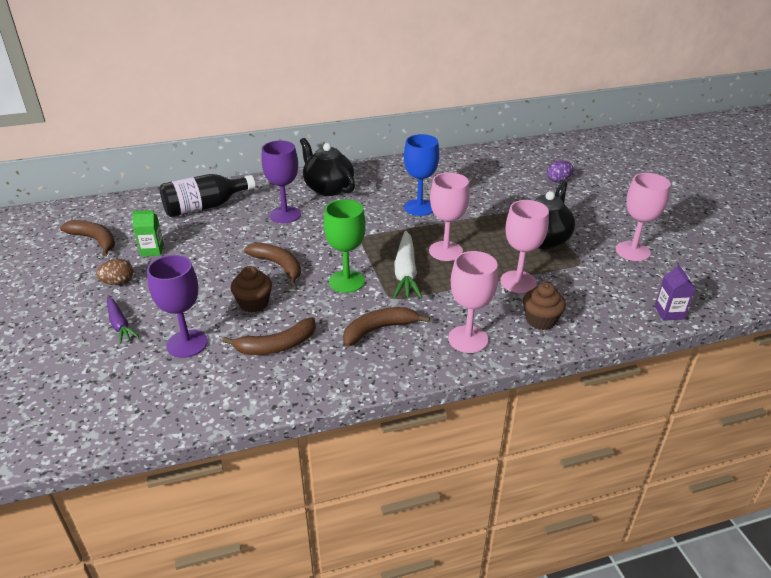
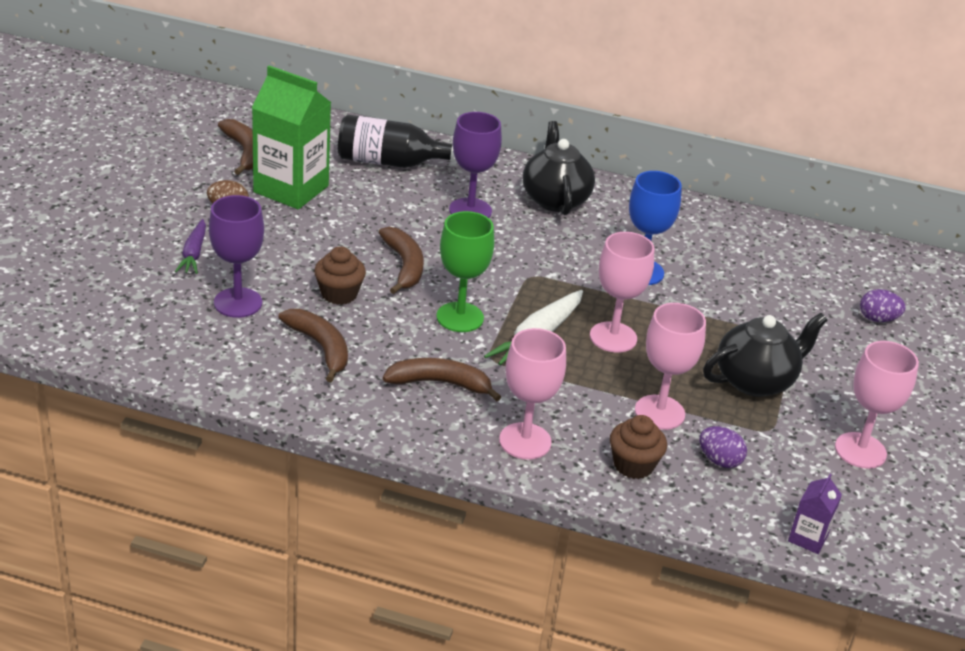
camera: 30 degrees right, 0 degrees up
(152, 250) = (291, 189): green carton -> green carton, size x2.19
(277, 345) = (320, 347): brown banana -> brown banana turned 135 degrees counterclockwise
(578, 293) = (719, 460): none -> purple egg

